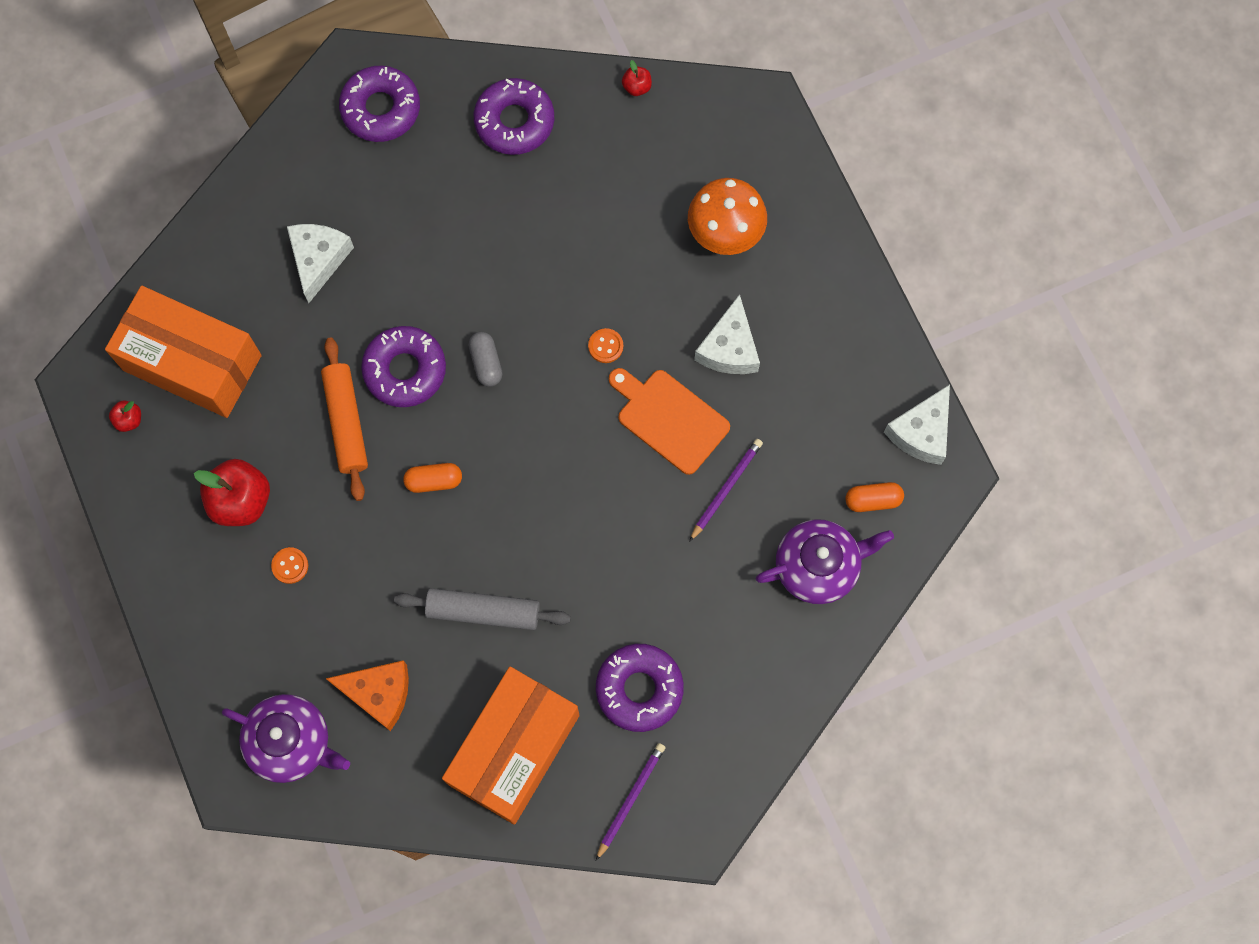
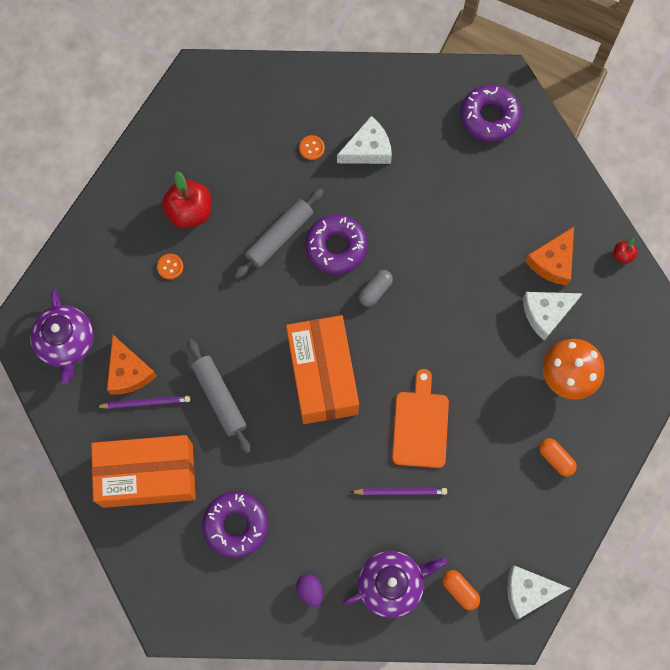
camera: 55 degrees right, 0 degrees up
(129, 420) = (194, 116): red apple -> none
(192, 362) = (253, 125): orange box -> orange box (322, 375)
(346, 422) = (279, 236): orange rolling pin -> grey rolling pin
(434, 481) = (279, 312): orange capsule -> orange capsule (555, 458)
(514, 121) = (542, 199): purple donut -> none
(591, 160) = (552, 262): none -> orange cheese
(605, 346) = (438, 354): orange button -> orange button (312, 148)
(630, 799) = (164, 567): purple pencil -> purple pencil (145, 402)
(729, 348) = (494, 430): white cheese -> white cheese (546, 313)
(766, 657) = (310, 590): none -> purple egg
(818, 566) = (391, 584): purple teapot -> purple teapot turned 60 degrees counterclockwise

